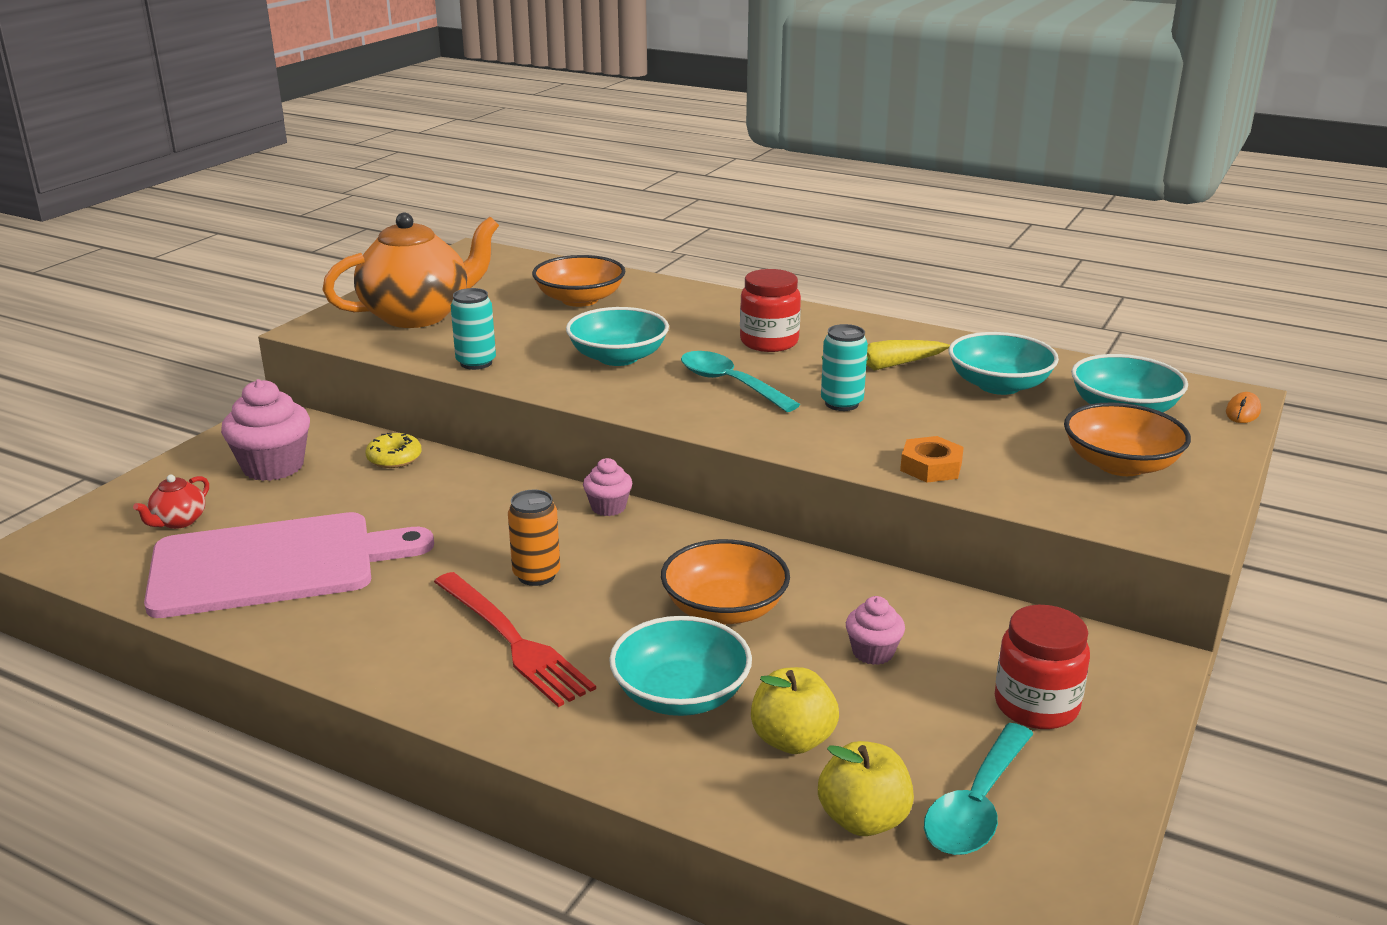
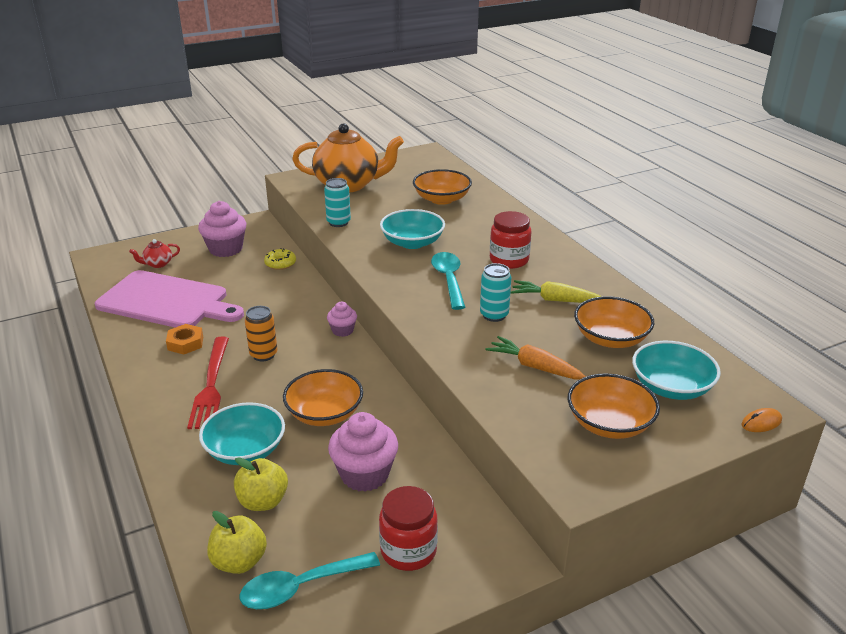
camera: 35 degrees right, 5 degrees up
(873, 652) = (364, 474): pink cupcake -> pink cupcake, size x1.81
(931, 467) = (486, 376): orange nut -> orange nut (185, 343)
(966, 439) = (535, 367): none -> orange carrot
(999, 385) = (610, 338): turquoise bowl -> orange bowl

